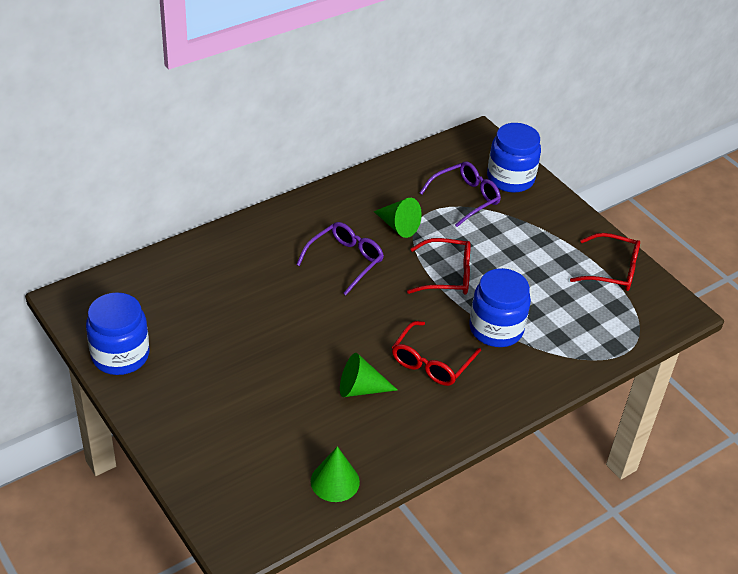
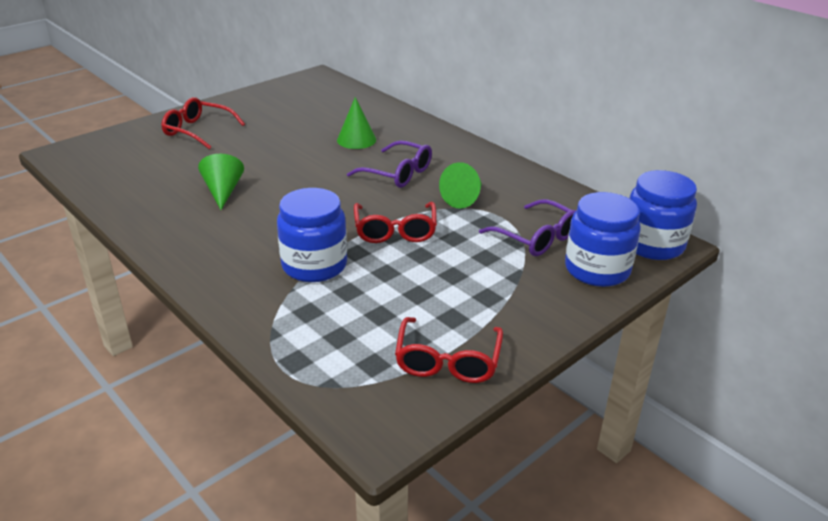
camera: 85 degrees right, 10 degrees down
(120, 355) = (261, 97): blue jar -> blue jar (653, 244)
(335, 481) = (113, 186): green cone -> green cone (356, 140)
(432, 362) = (260, 227): red glasses -> red glasses (198, 131)

